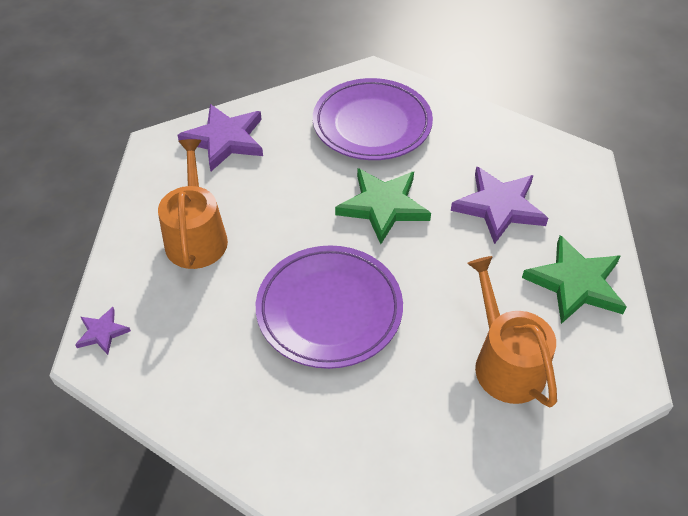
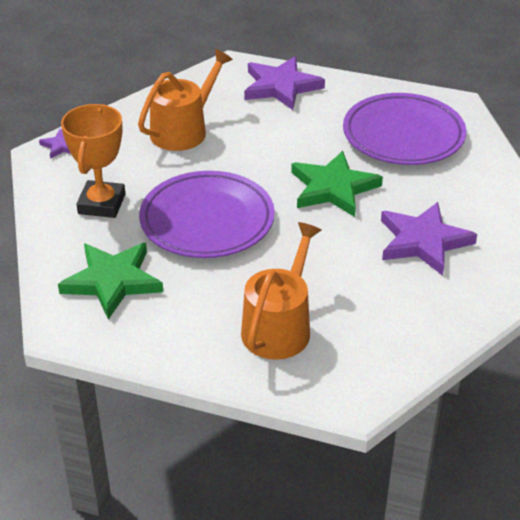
camera: 45 degrees right, 10 degrees down
(219, 365) = (101, 204): none -> orange trophy
(575, 283) = (408, 322): green star -> green star (112, 281)

